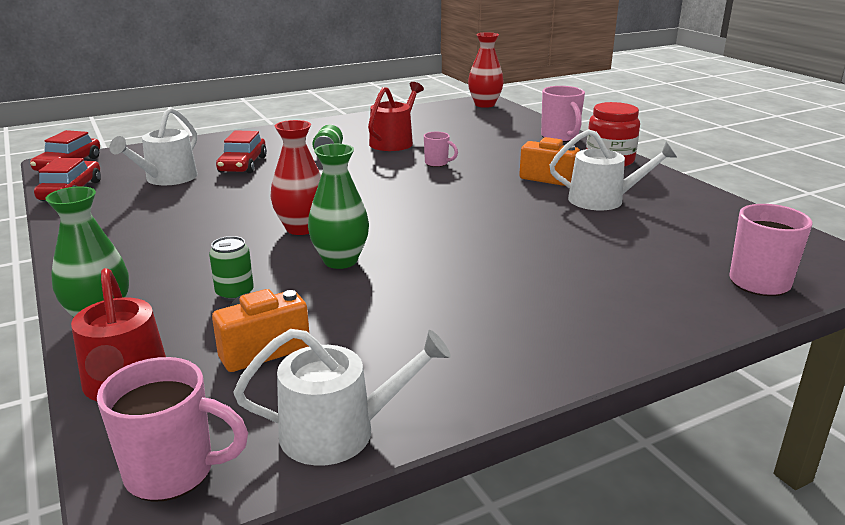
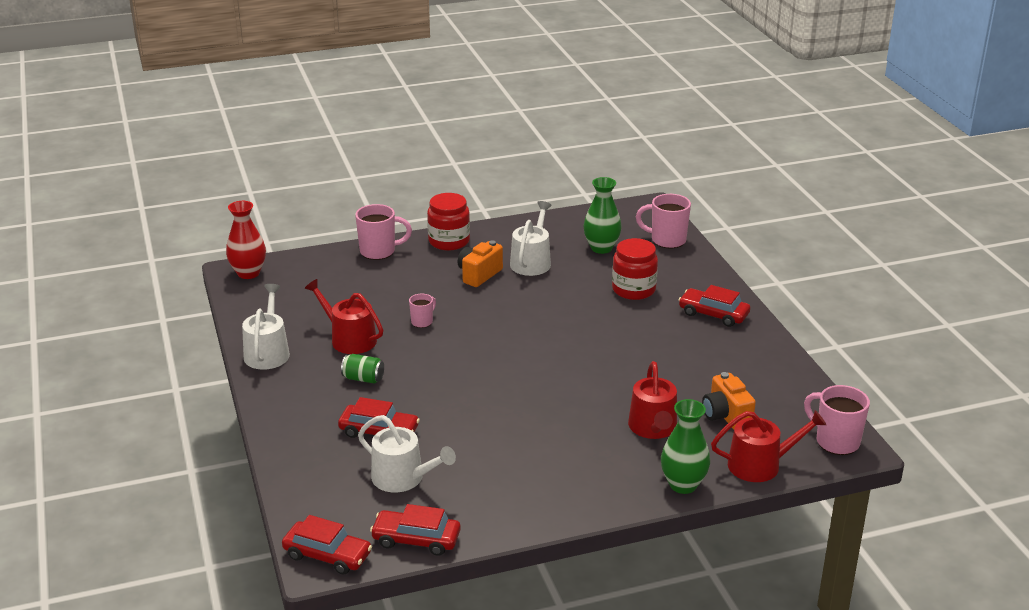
camera: 80 degrees left, 5 degrees up
(173, 472) = (836, 441): pink mug -> pink mug turned 60 degrees counterclockwise
(235, 293) = (653, 428): green can -> red watering can
(301, 228) = (549, 398): red vase -> none
(340, 261) = (611, 382): green vase -> green vase (601, 248)
(340, 431) = (804, 391): white watering can -> white watering can (268, 352)
(556, 330) = (713, 314): none -> red car
(584, 263) = (633, 289): none -> red jar

